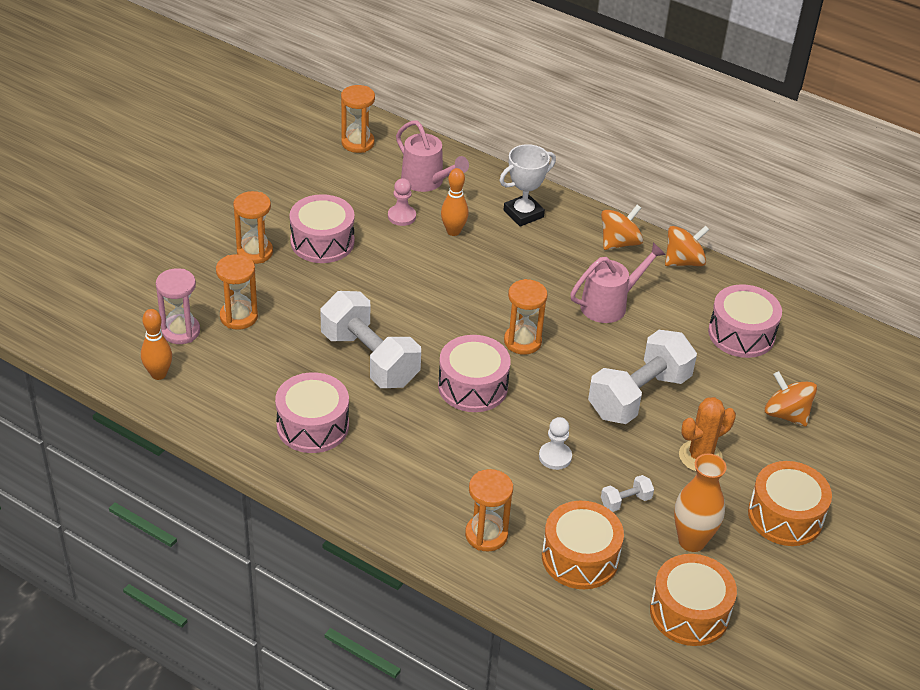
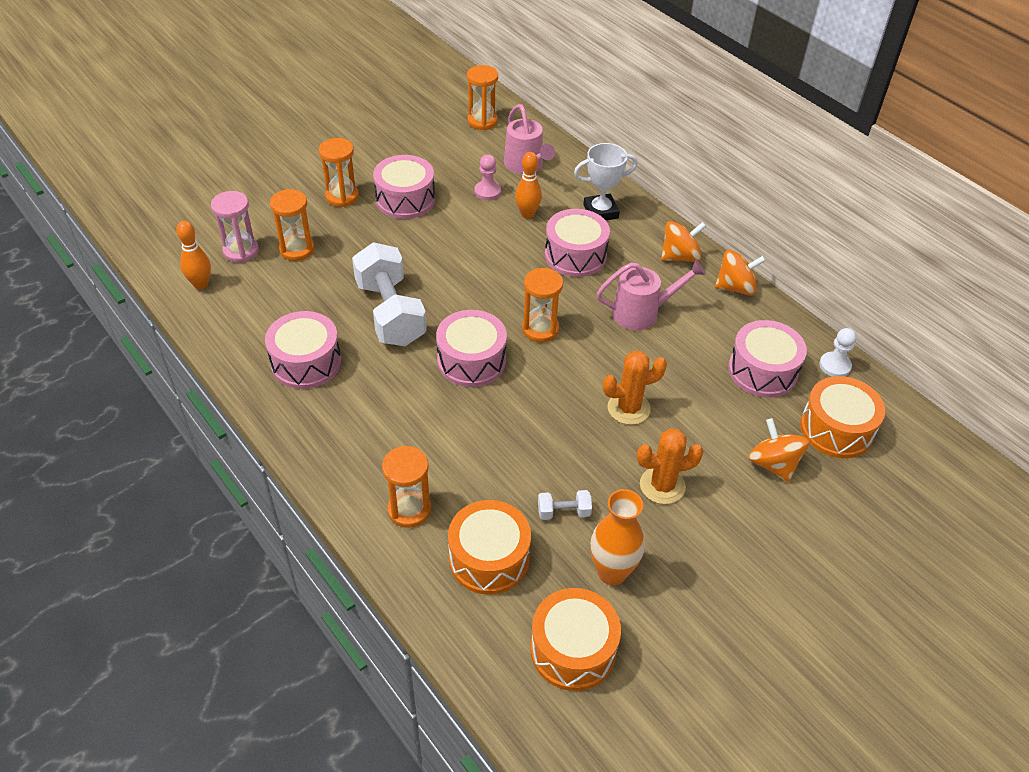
camera: 20 degrees right, 5 degrees up
(520, 263) = (575, 255): none -> pink drum
(555, 457) = (515, 448): white pawn -> white pawn (834, 366)
(639, 396) = (628, 408): white dumbbell -> orange cactus
(785, 516) = (724, 573): orange drum -> orange drum (836, 429)

